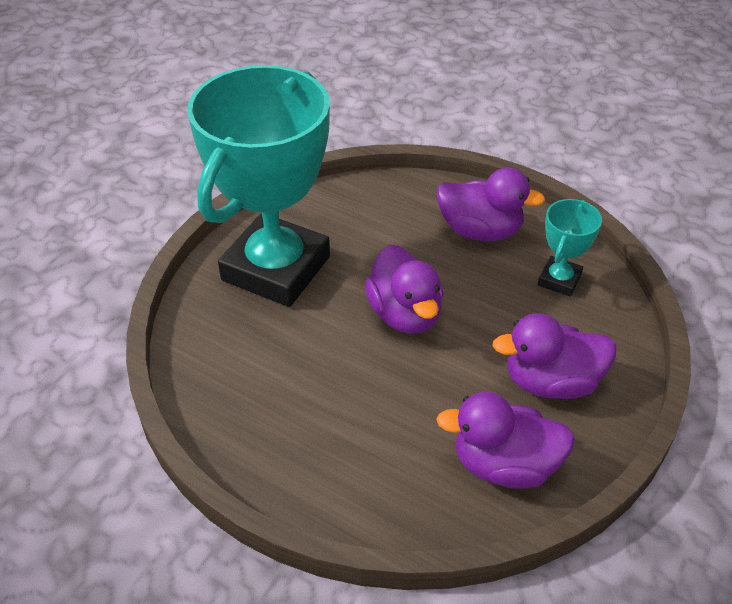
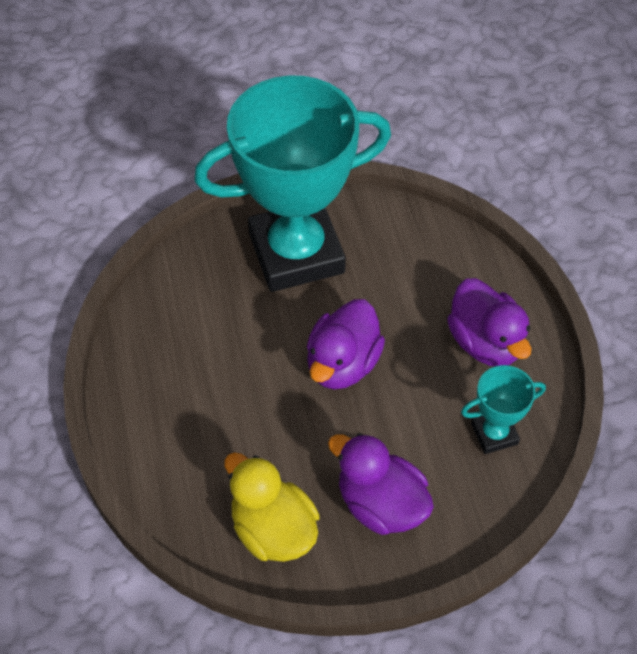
camera: 45 degrees right, 10 degrees up
(504, 465) = (273, 529): purple duck -> yellow duck

